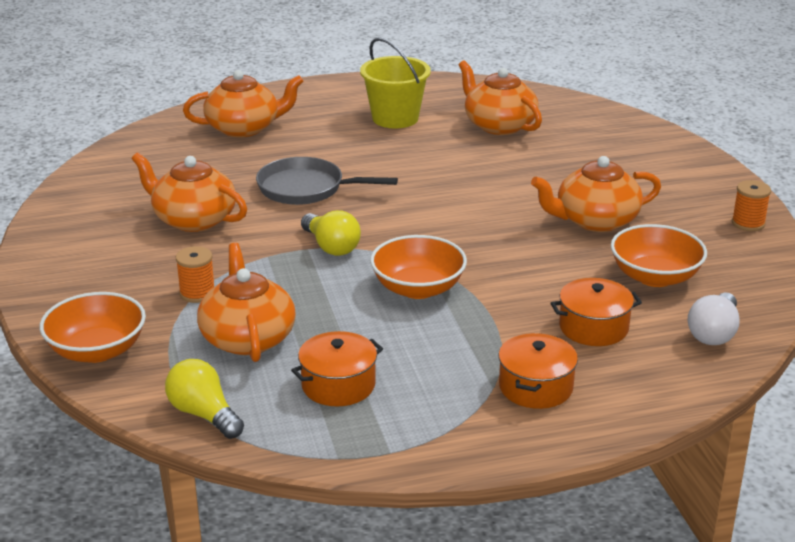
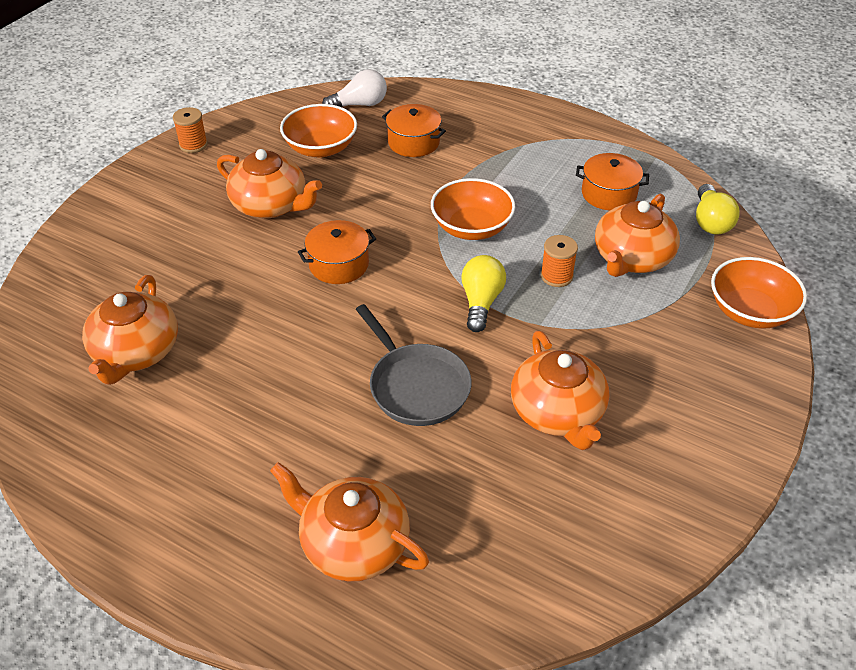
camera: 135 degrees left, 15 degrees up
(197, 293) = (632, 320): orange spool -> orange spool (556, 276)
(395, 118) = (194, 437): yellow bucket -> none
(535, 387) = (501, 132): orange pot -> orange pot (339, 264)

